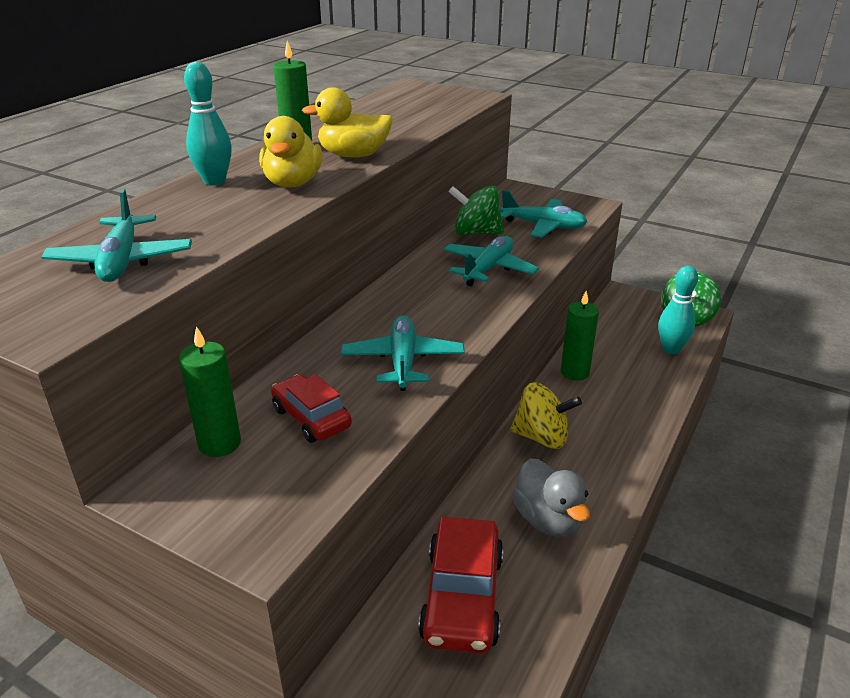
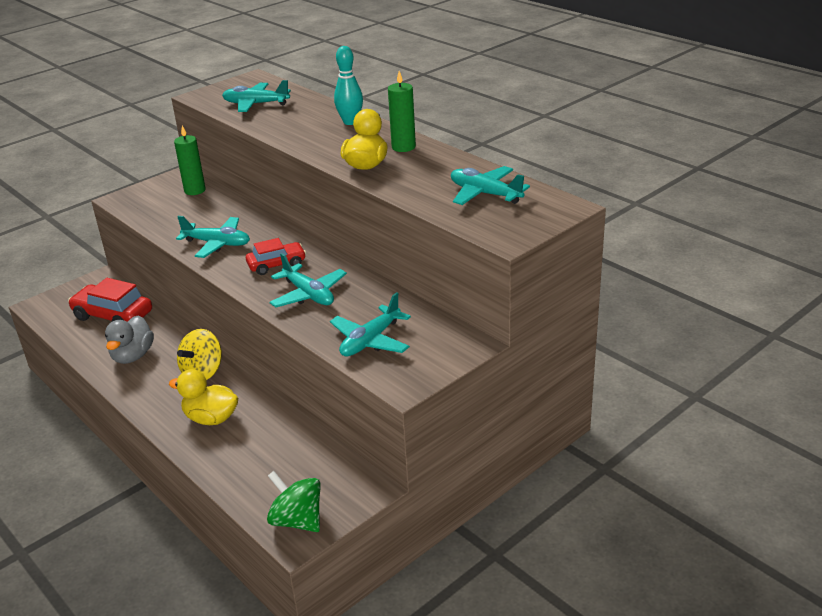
camera: 110 degrees right, 0 degrees up
(293, 183) = (327, 143): yellow duck -> yellow duck (211, 418)
(311, 418) = (191, 213): red car -> red car (276, 264)
(401, 107) = (485, 194): none -> turquoise plane
(476, 233) = (378, 300): green spinning top -> none
(548, 520) = (133, 356): grey duck -> grey duck turned 75 degrees counterclockwise
(574, 372) = (262, 410): green candle -> none
(671, 349) = (254, 484): turquoise bowling pin -> none

